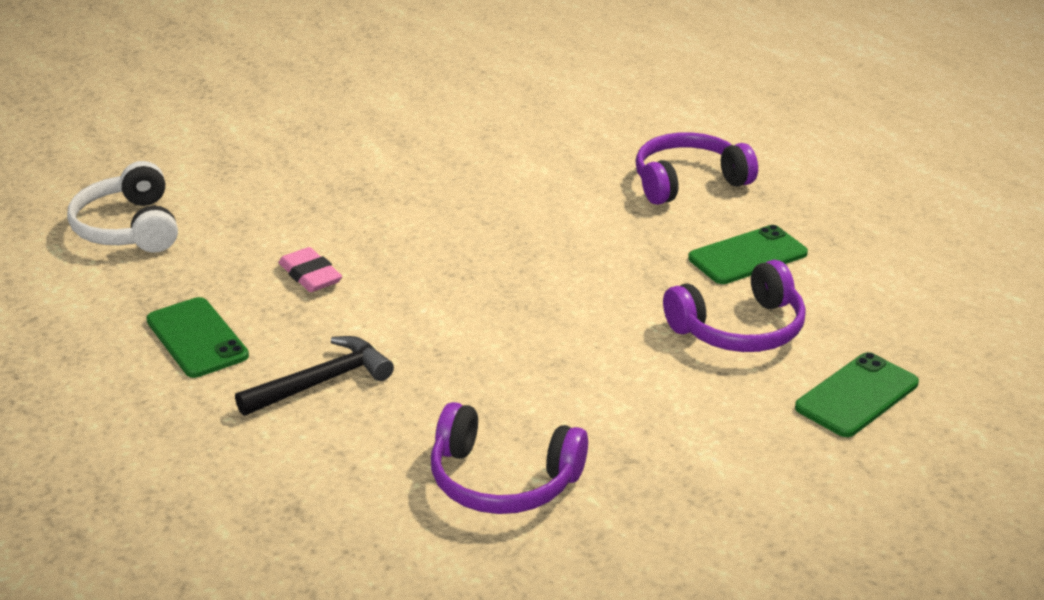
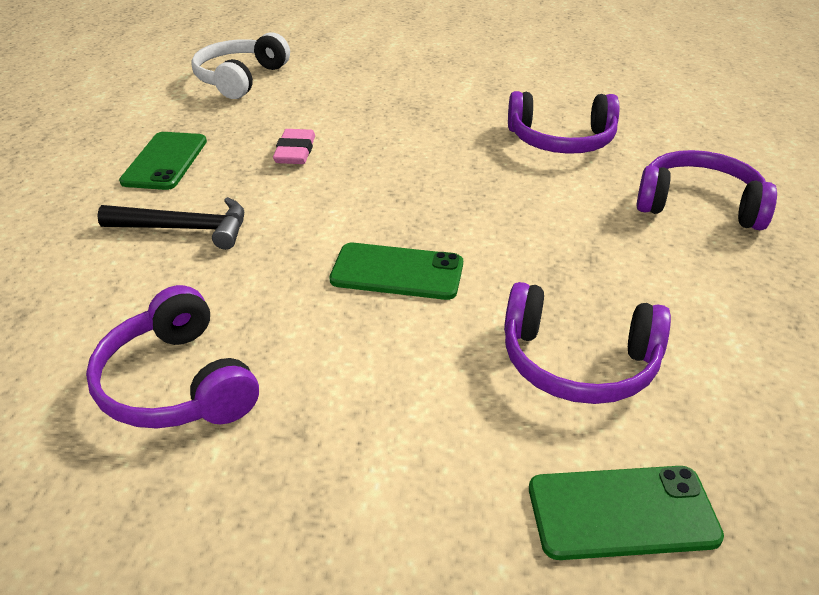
camera: 40 degrees right, 5 degrees up
(525, 169) = (561, 140): none -> purple headphones
(747, 256) = (677, 296): green phone -> green phone (397, 272)

